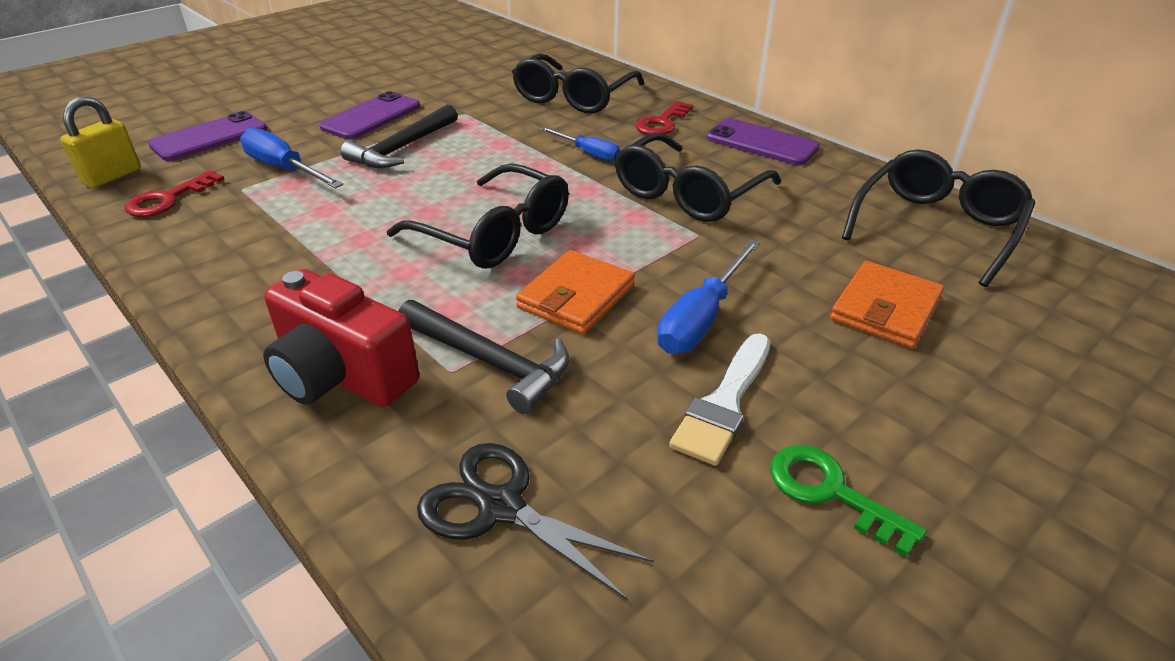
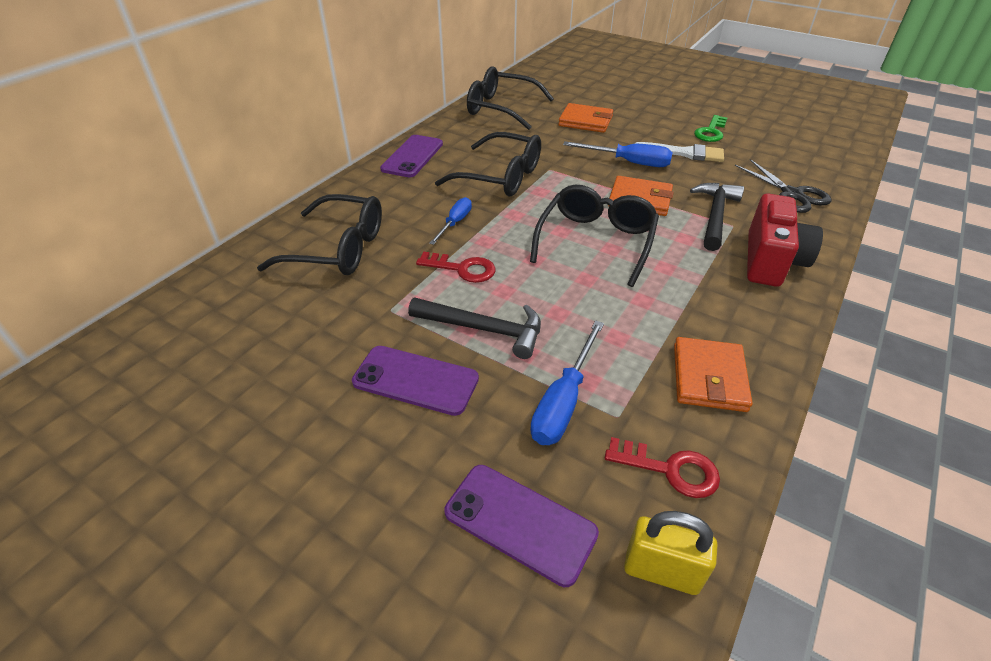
camera: 105 degrees left, 5 degrees up
(223, 247) = (709, 377): none -> orange wallet
(501, 507) = (792, 194): black scissors -> black scissors turned 45 degrees counterclockwise
(662, 123) = (387, 197): red key -> red key (462, 269)

